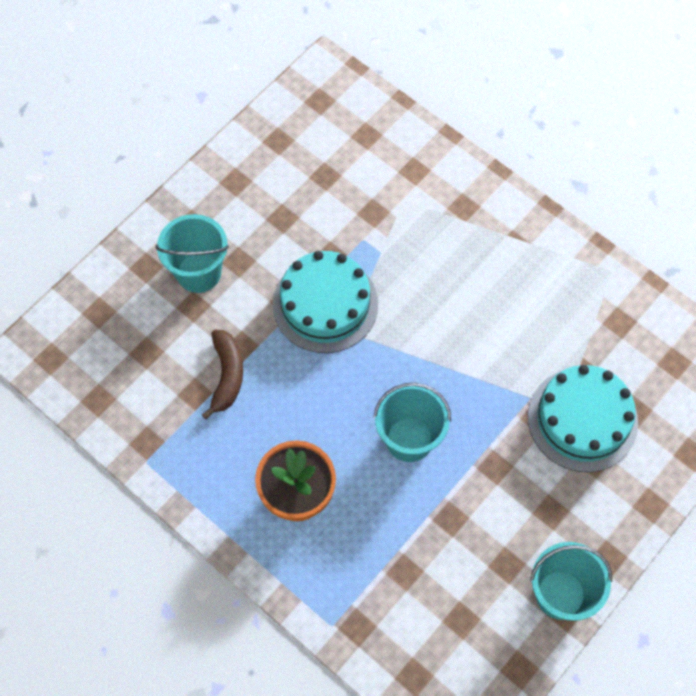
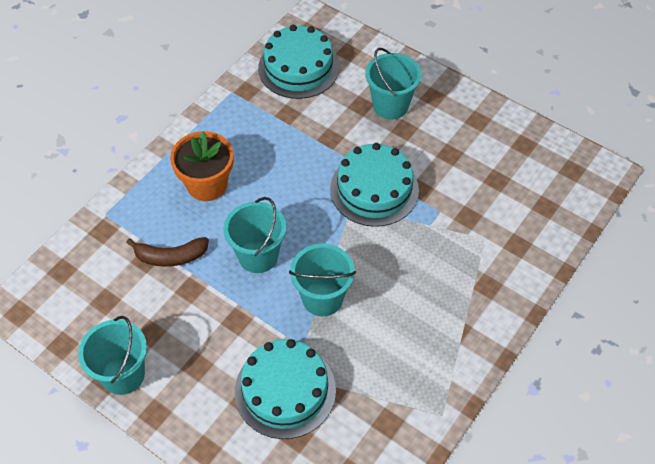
camera: 85 degrees right, 10 degrees down
(117, 375) = (298, 68): none -> turquoise cake
(227, 375) = (304, 131): brown banana -> brown banana (171, 257)
(470, 373) = (322, 298): none -> turquoise bucket

